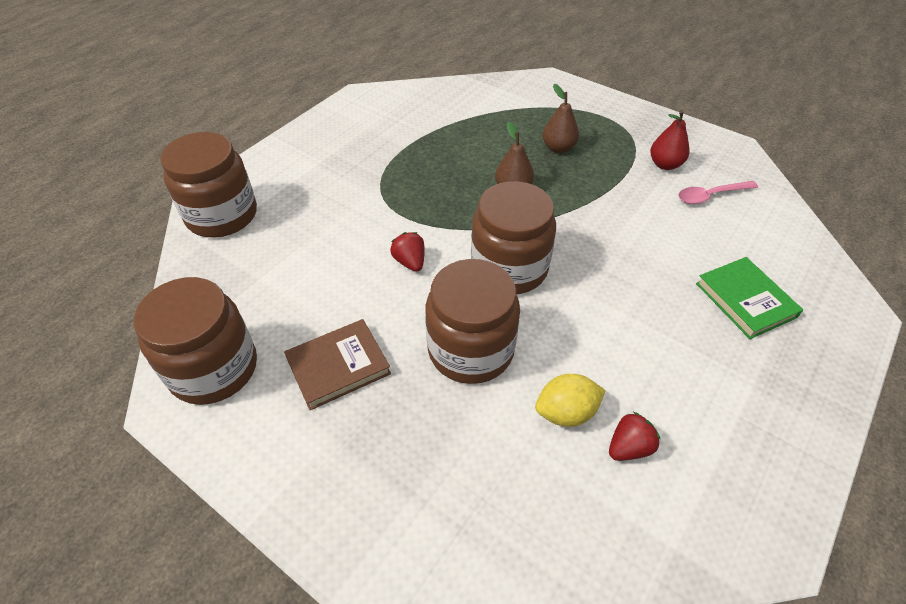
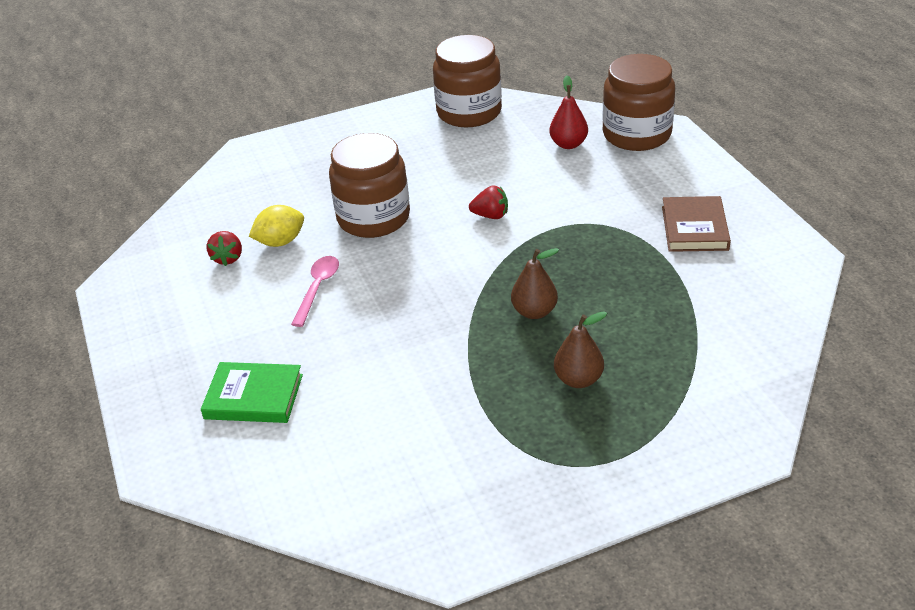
camera: 125 degrees right, 10 degrees down
(338, 366) = (420, 158): brown book -> brown book (694, 228)
(509, 268) = (432, 267): brown jar -> none
(566, 412) = (280, 242): yellow lemon -> yellow lemon turned 45 degrees clockwise
(665, 165) = (473, 460): red pear -> red pear (568, 144)
(710, 196) = (390, 467): pink spoon -> pink spoon (318, 289)

